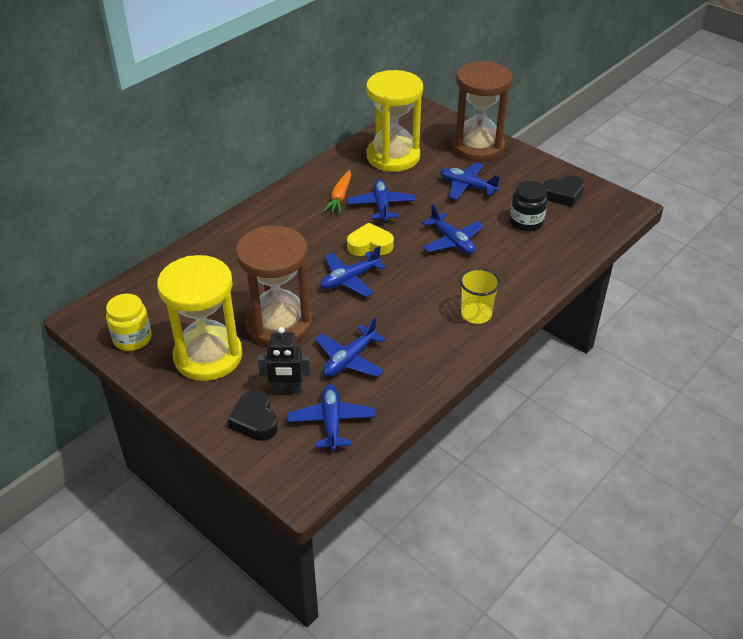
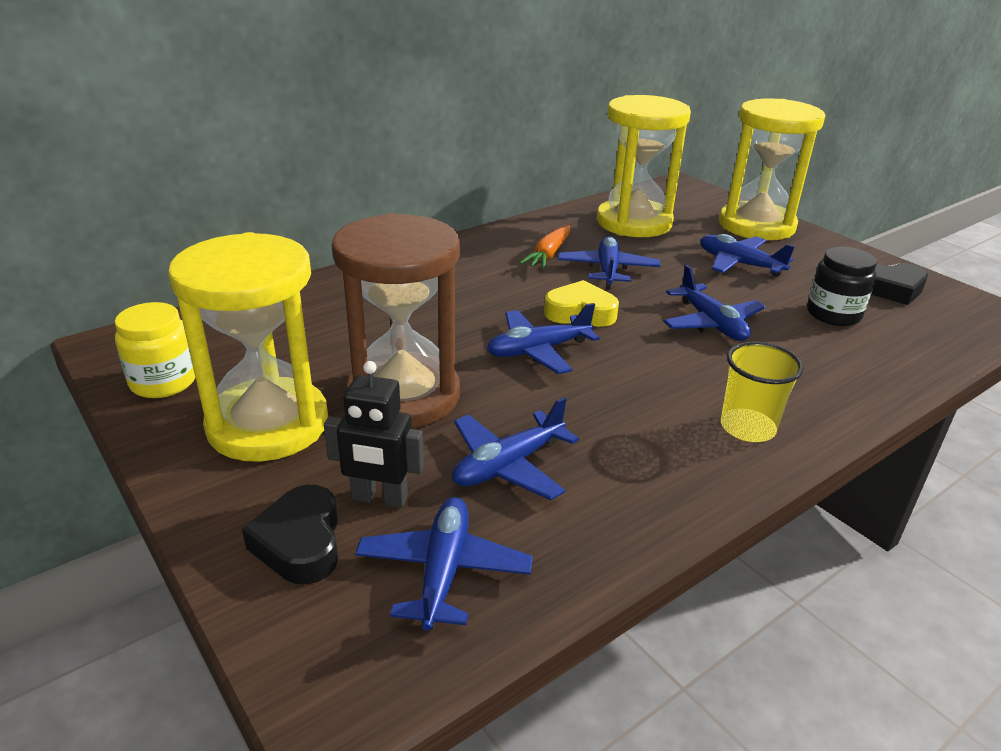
camera: 10 degrees right, 10 degrees down
(477, 147) = (756, 225): brown hourglass -> yellow hourglass

